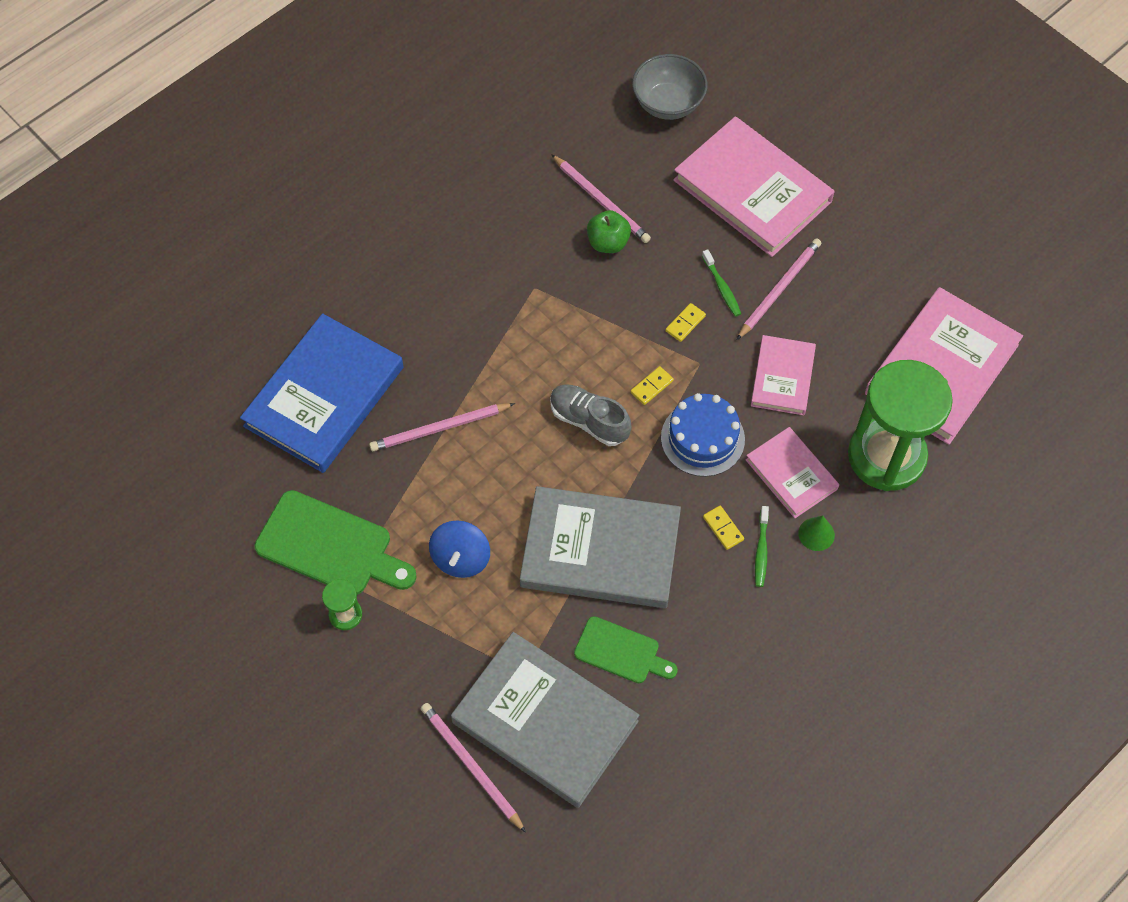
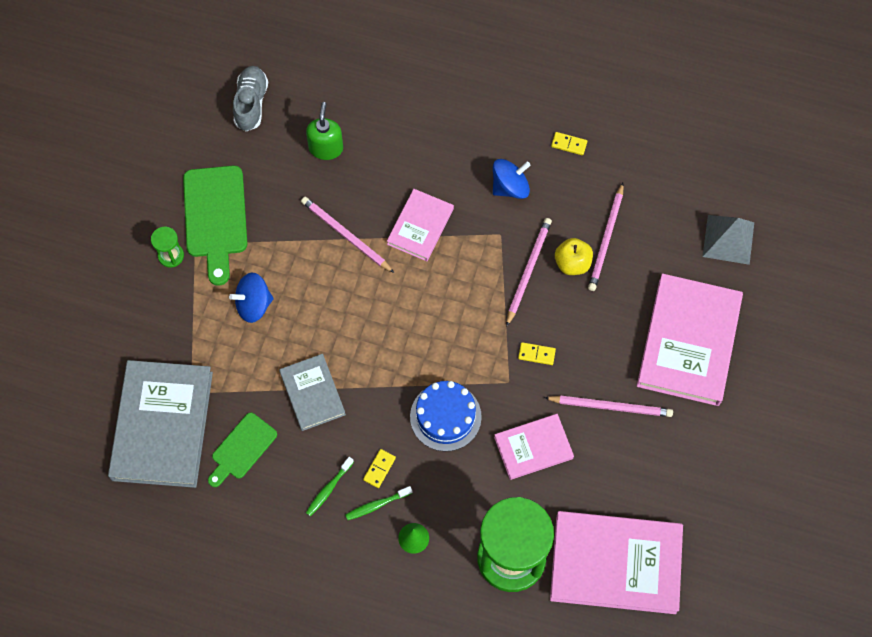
camera: 60 degrees right, 5 degrees up
(324, 396) = (326, 148): blue book -> green soap dispenser
(471, 766) = (105, 395): pink pencil -> pink pencil (528, 271)
(488, 252) = (510, 187): none -> blue spinning top
(589, 421) = (412, 330): grey shoe -> grey shoe (251, 103)
(600, 551) = (312, 393): grey book -> grey book, size x0.55
(608, 242) = (572, 263): green apple -> yellow apple
(621, 652) = (242, 448): green cutting board -> green cutting board turned 45 degrees clockwise
(652, 387) = (467, 359): yellow domino -> yellow domino (569, 144)
(668, 103) = (728, 239): grey bowl -> grey pyramid
(722, 287) = (585, 364): green toothbrush -> green toothbrush (328, 489)
(791, 474) = (453, 495): pink book -> pink book (420, 226)

